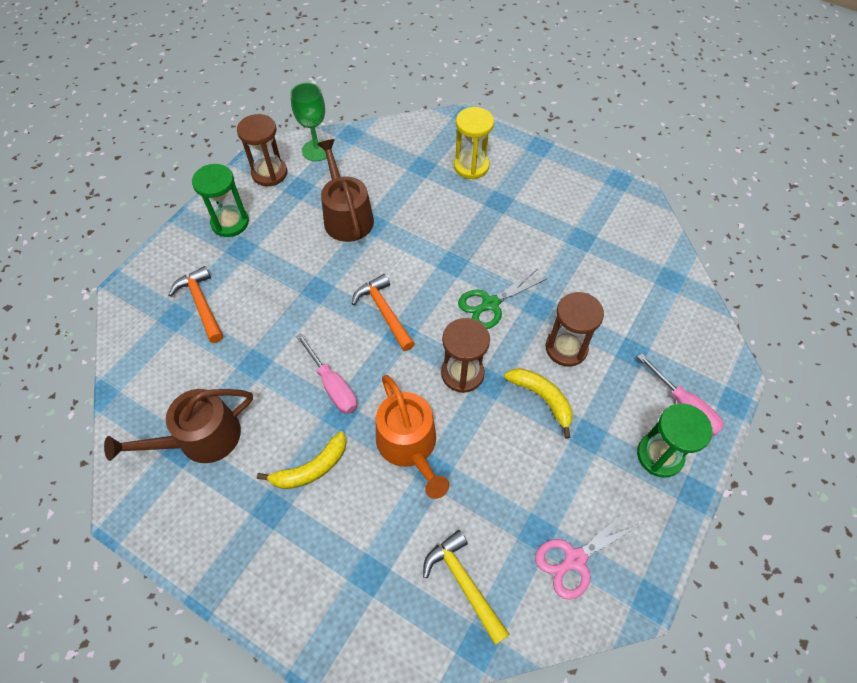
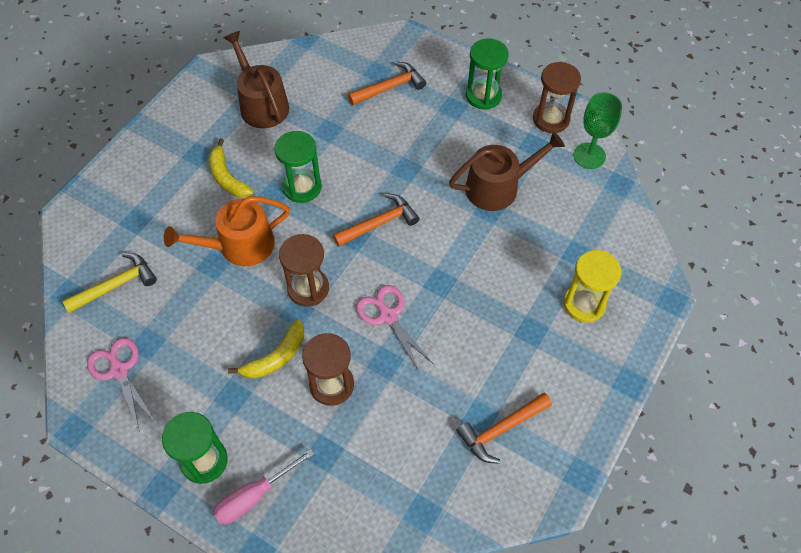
camera: 90 degrees right, 0 degrees up
(333, 386) = (302, 187): pink screwdriver -> green hourglass
(490, 304) = (388, 316): green scissors -> pink scissors
(590, 225) = (501, 429): none -> orange hammer

